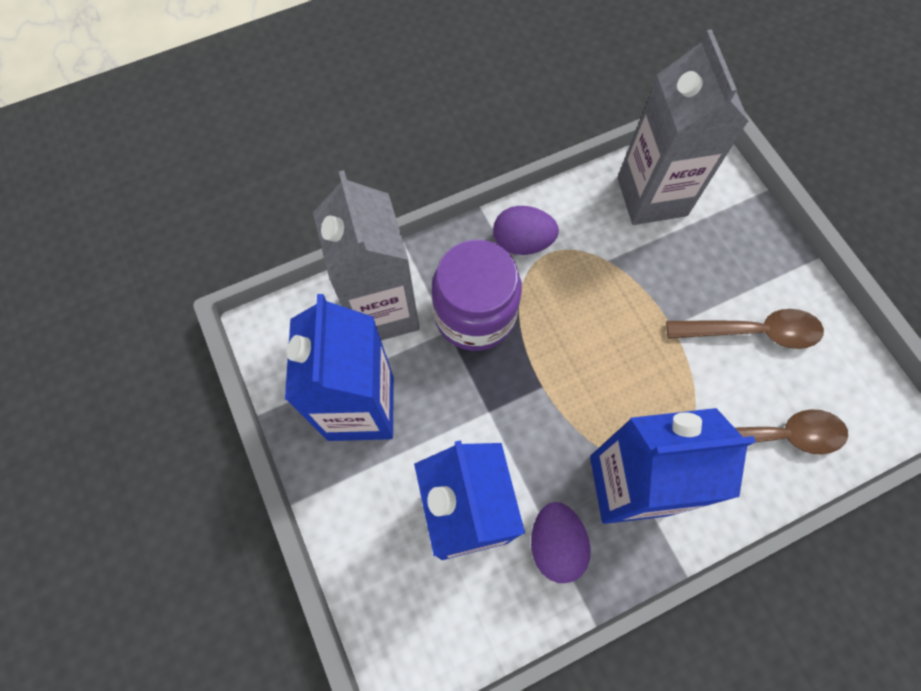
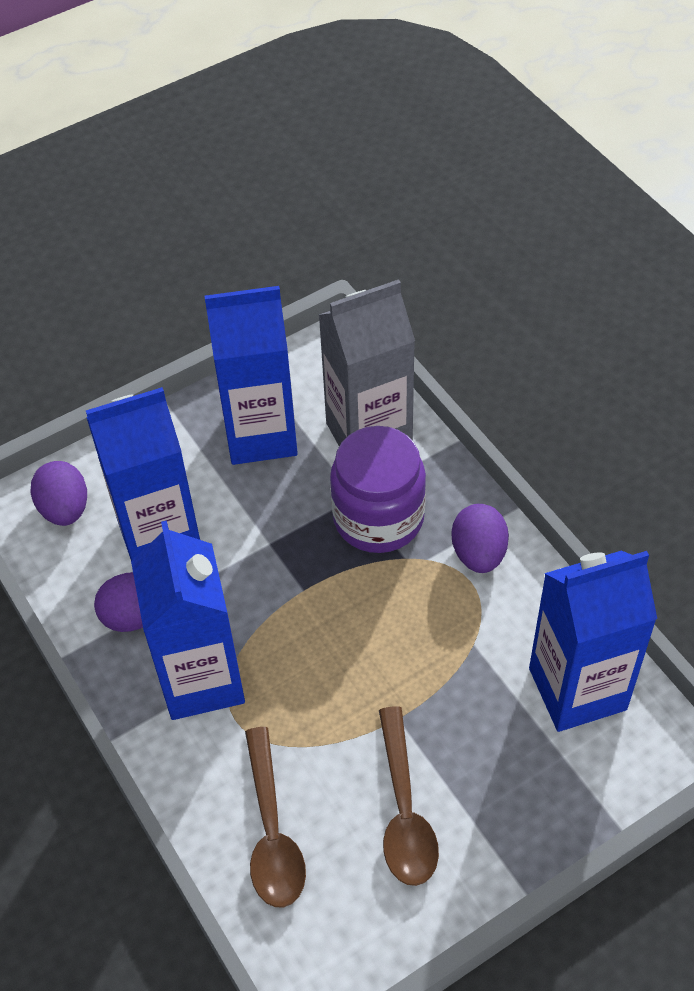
camera: 85 degrees right, 15 degrees down
(417, 618) = (65, 509): none -> purple egg
(651, 196) = (577, 689): grey carton -> blue carton

